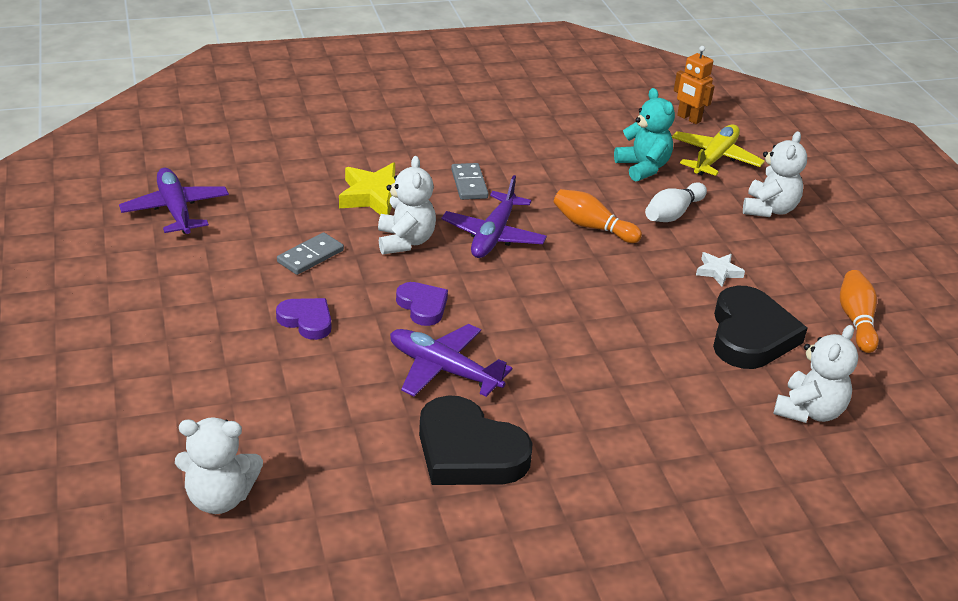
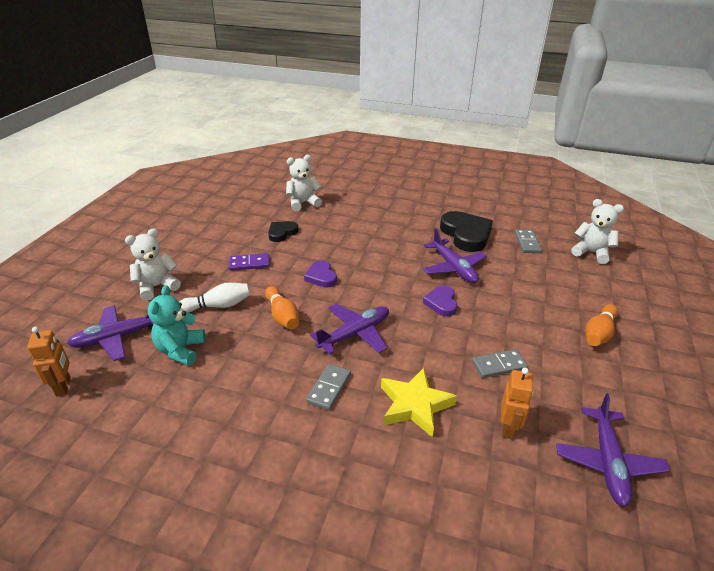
camera: 145 degrees left, 0 degrees up
(277, 206) = (508, 428): none -> orange robot
(306, 321) = (520, 318): purple heart -> purple heart (321, 277)
(348, 475) = (527, 243): none -> grey domino
(405, 241) = (421, 352): white teddy bear -> none
(714, 158) = (118, 337): yellow plane -> purple plane
(718, 271) = (249, 264): white star -> purple domino
(750, 335) = (282, 233): black heart -> black heart, size x0.56
(856, 320) = (223, 222): orange bowling pin -> orange bowling pin (598, 333)

